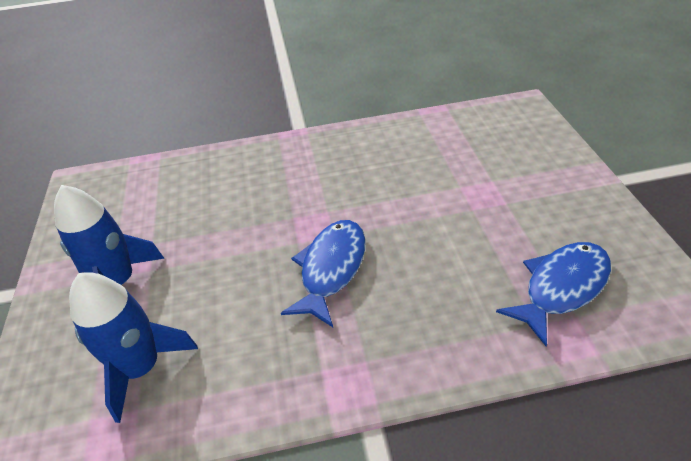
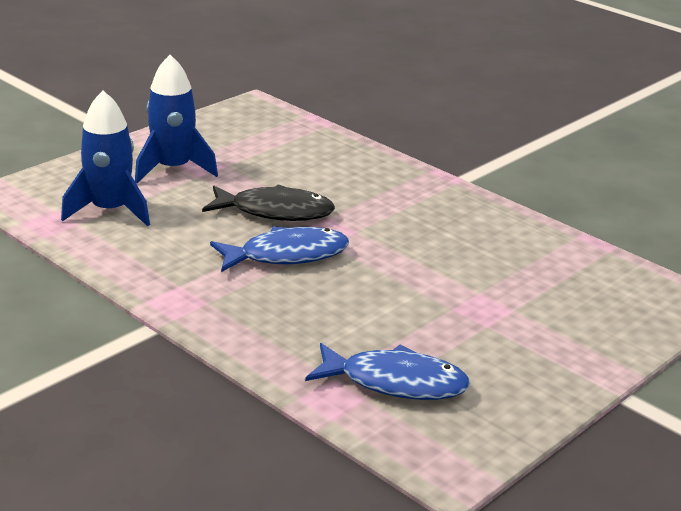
camera: 50 degrees right, 15 degrees down
(257, 245) = (275, 212): none -> black fish

